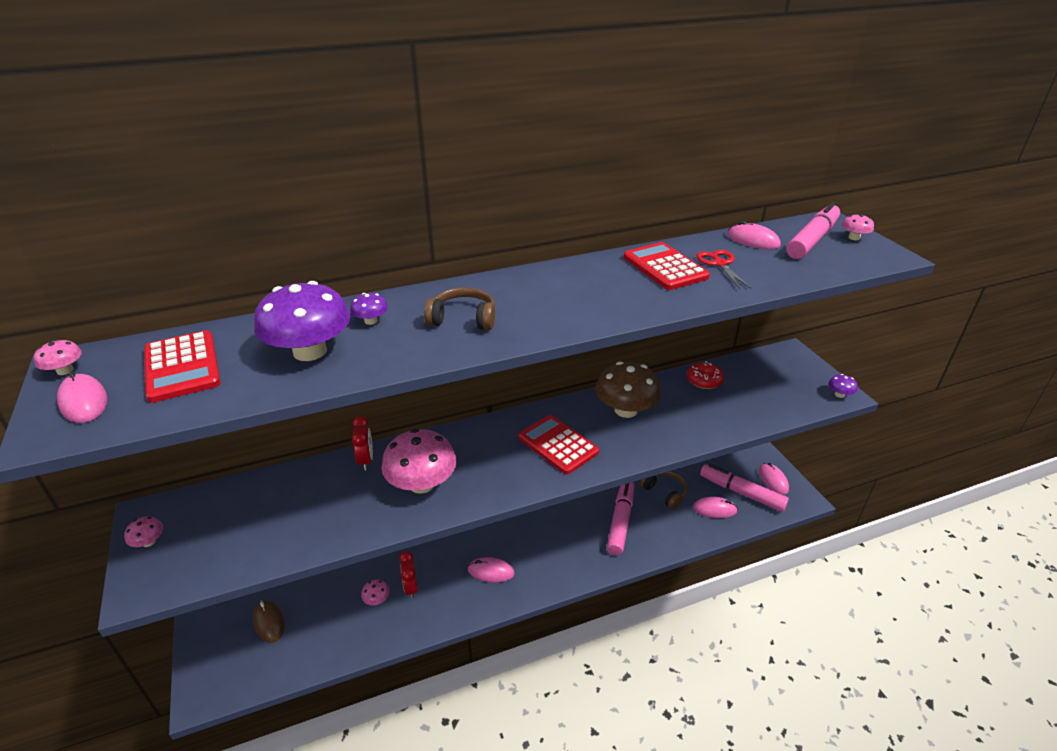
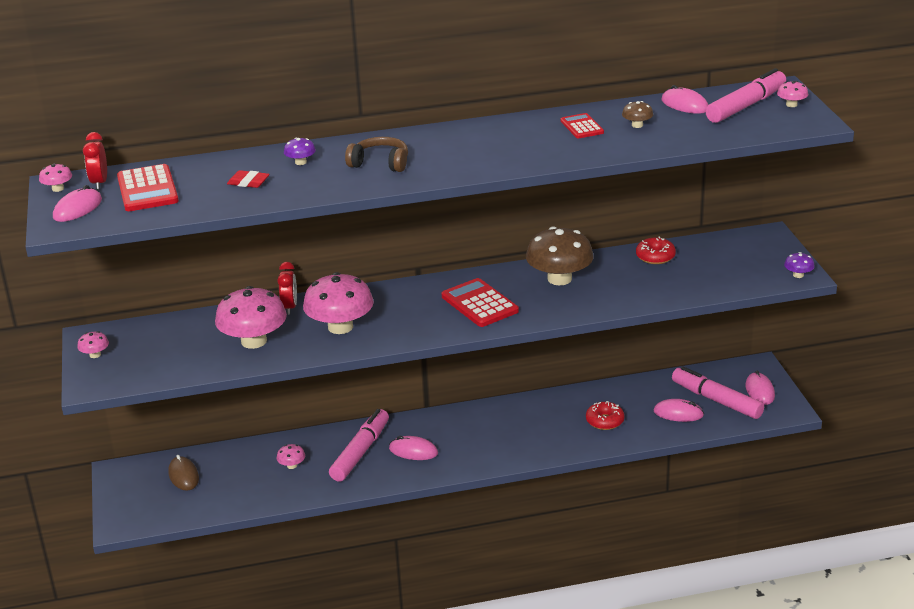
camera: 10 degrees right, 5 degrees down
(83, 401) = (77, 209): pink mouse -> pink mouse turned 60 degrees clockwise
(310, 351) = (248, 182): purple mushroom -> red eraser
(330, 509) = (254, 341): none -> pink mushroom
(411, 588) = (327, 459): red clock -> red clock (99, 183)
(620, 521) = (566, 417): pink marker -> pink marker (360, 452)
(655, 522) = (605, 421): none -> red donut
(664, 493) = (626, 395): brown headphones -> none
(665, 267) = (582, 127): red calculator -> red calculator, size x0.60
(719, 264) = (637, 125): red scissors -> brown mushroom

